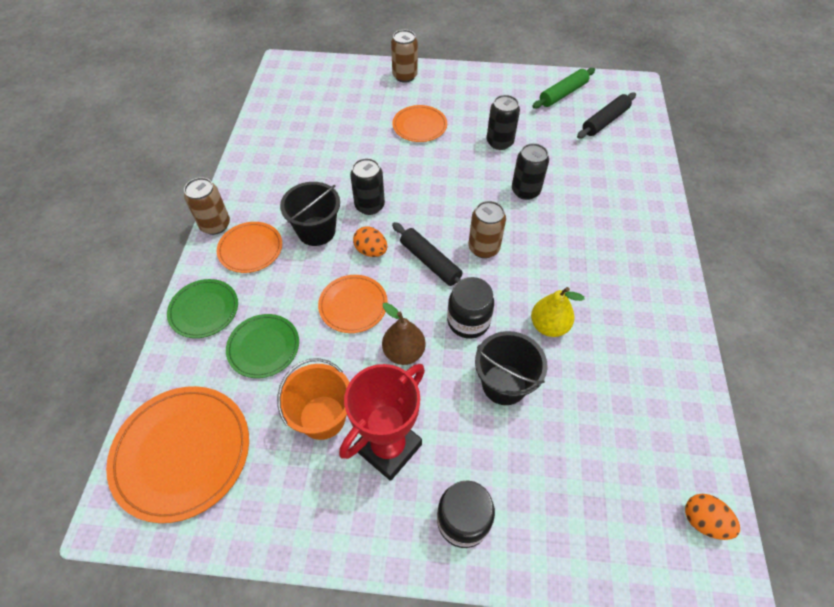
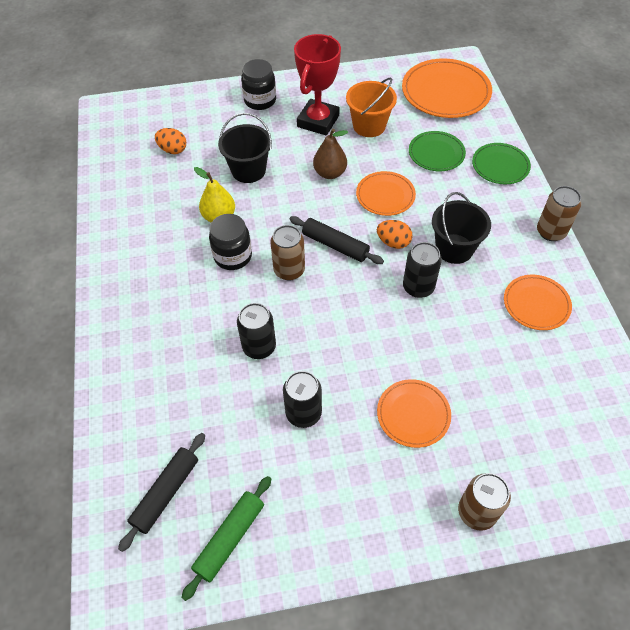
camera: 165 degrees right, 0 degrees up
(250, 249) = (501, 218): orange plate -> orange plate (536, 304)
(468, 321) = (286, 205): black jar -> black jar (233, 256)
(703, 521) = (112, 130): orange egg -> orange egg (173, 150)

